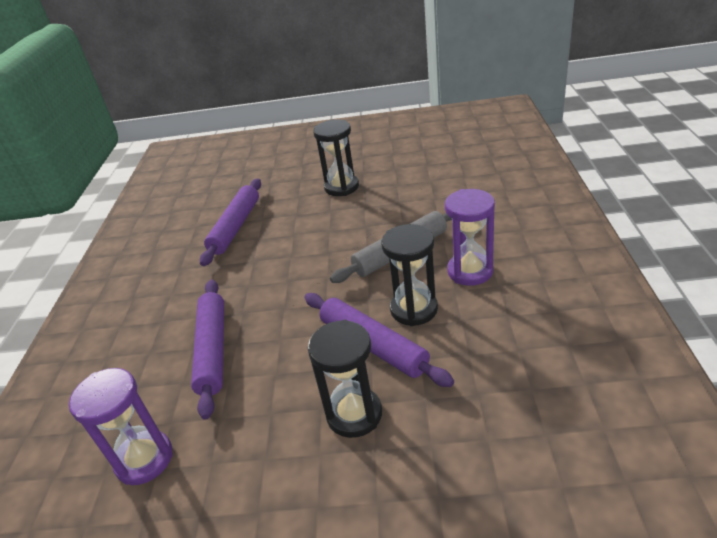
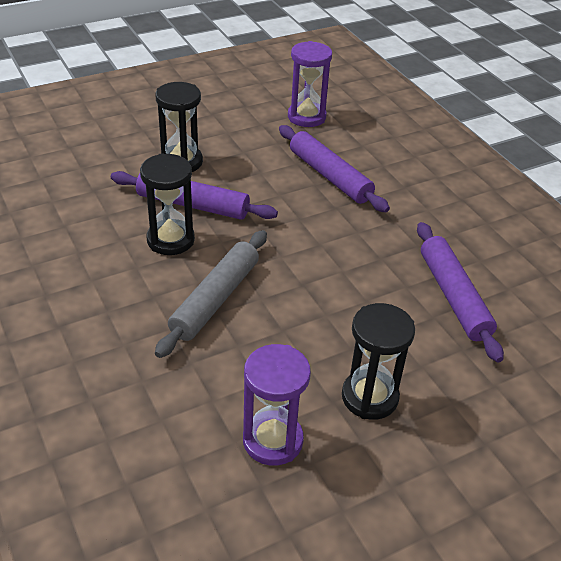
camera: 145 degrees right, 5 degrees up
(470, 271) = (126, 290): purple hourglass -> purple hourglass (273, 440)

